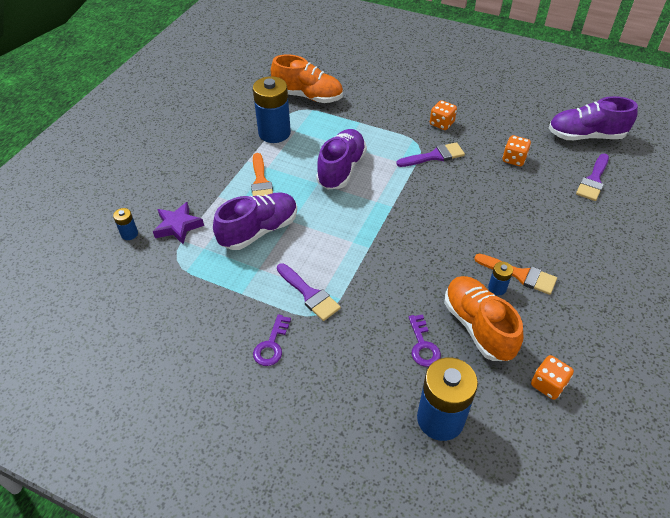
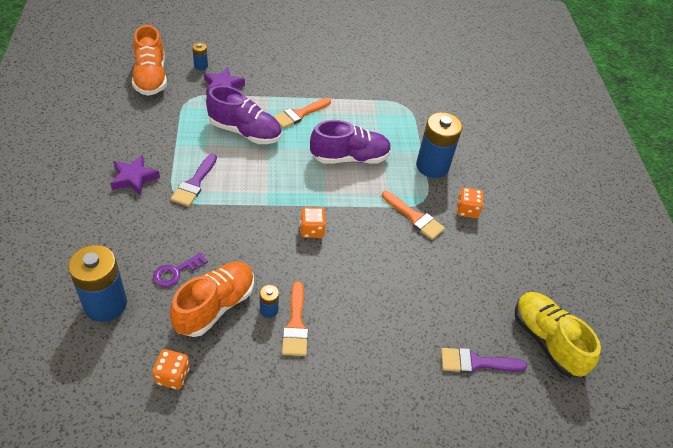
camera: 55 degrees right, 0 degrees up
(271, 345) = (134, 178): purple key -> purple star
(274, 133) = (364, 102): blue battery -> blue battery (432, 166)
(308, 96) = (429, 106): orange shoe -> orange shoe (151, 77)
(434, 156) = (415, 217): purple brush -> orange brush
(514, 159) = (457, 282): orange dice -> orange dice (312, 230)
(585, 136) = (546, 341): purple shoe -> yellow shoe

